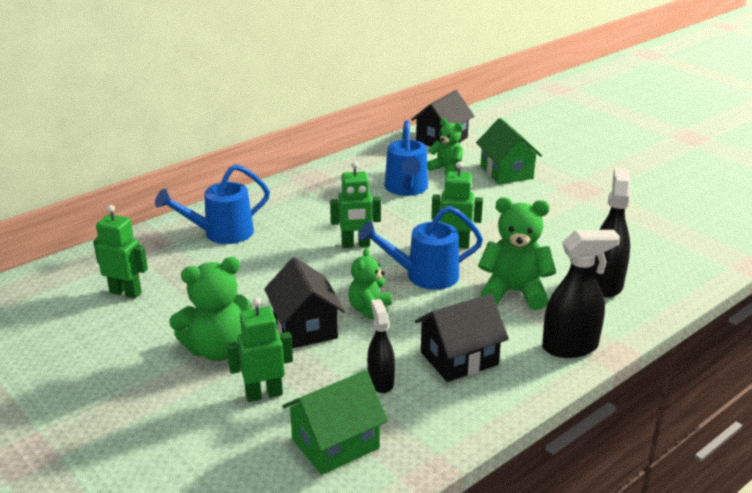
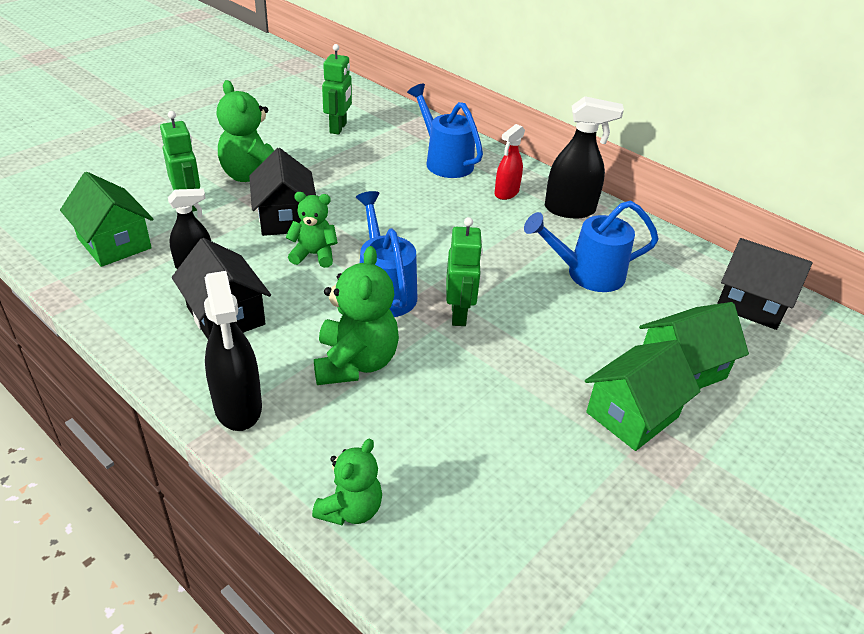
camera: 80 degrees right, 10 degrees up
(286, 208) = (506, 193): none -> red spray bottle
(305, 327) = (285, 218): black house -> black house turned 75 degrees counterclockwise
(355, 245) = (441, 241): green robot -> none
(446, 169) = (661, 308): green teddy bear -> green teddy bear (350, 509)
(550, 194) = (632, 415): none -> green house
(605, 284) = (383, 457): black spray bottle -> black spray bottle (570, 210)

